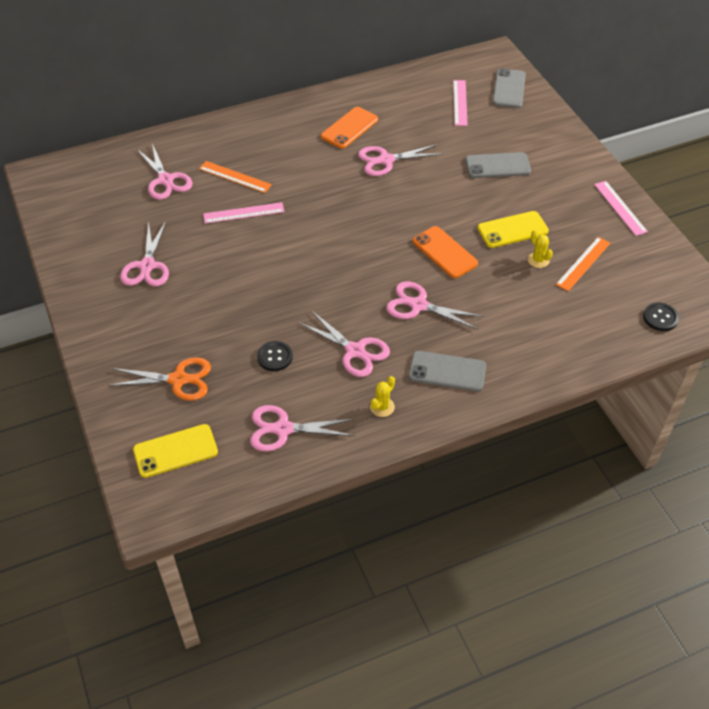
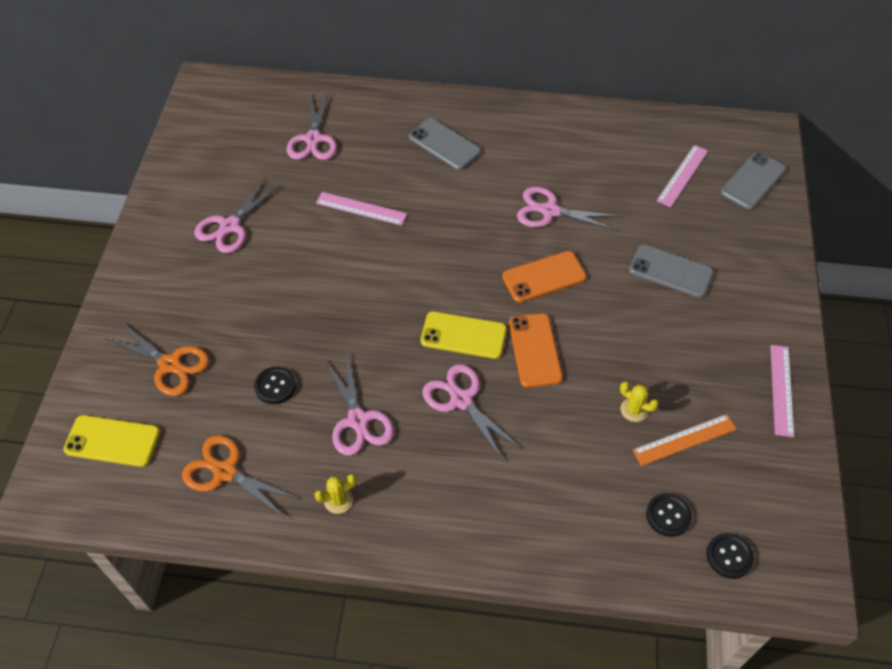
camera: 30 degrees right, 5 degrees up
(235, 177) = (381, 164): orange ruler -> none
(283, 429) = (225, 472): pink scissors -> orange scissors
(349, 128) = (538, 156): orange phone -> orange phone (544, 277)
(447, 371) = (435, 494): grey phone -> grey phone (444, 144)
(512, 230) = (631, 358): yellow phone -> yellow phone (463, 335)
(538, 260) = (634, 410): yellow cactus -> yellow cactus turned 60 degrees counterclockwise
(606, 312) = (668, 515): none -> black button

